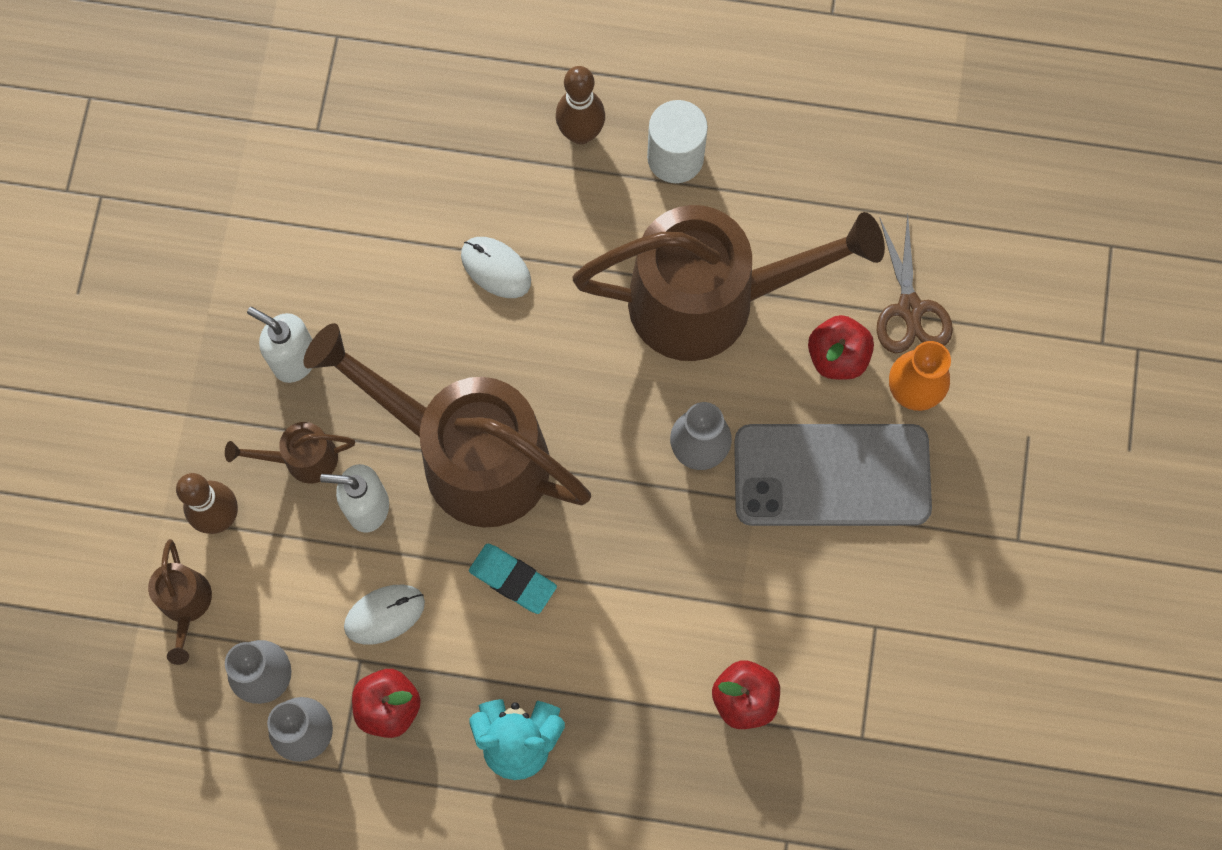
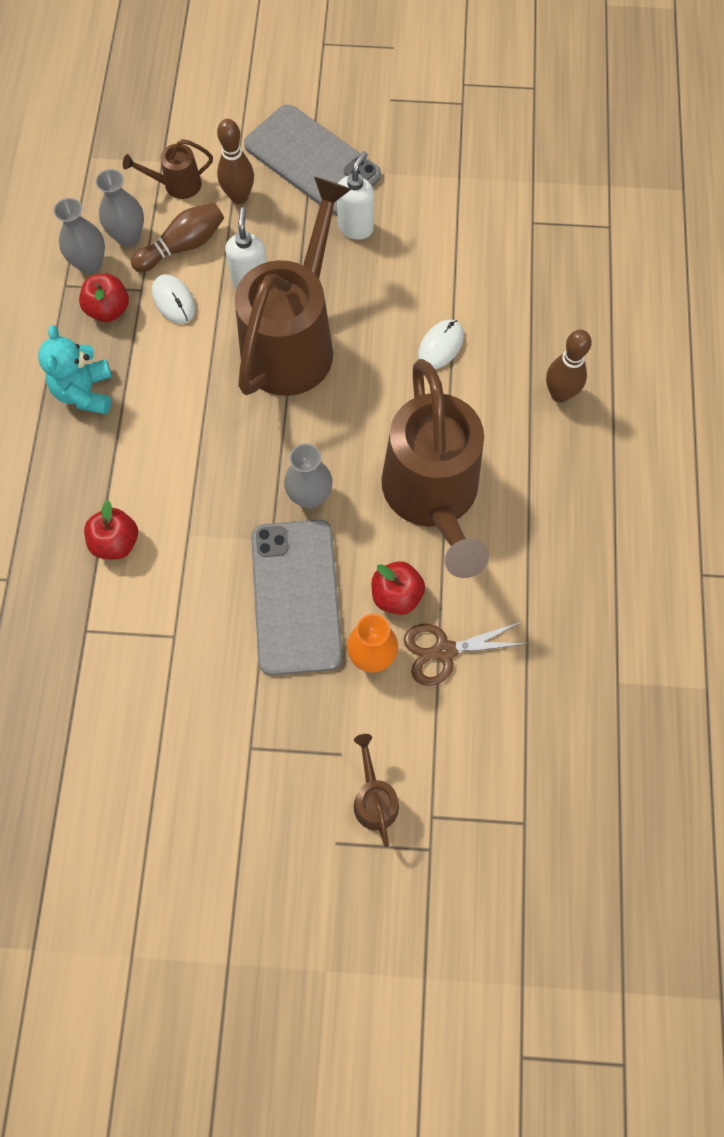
camera: 85 degrees right, 5 degrees down
(171, 410) = (312, 160): none -> grey phone
(294, 599) = (183, 246): none -> brown bowling pin
(301, 459) = (283, 239): brown watering can -> brown watering can (374, 798)
(512, 580) = (202, 378): turquoise eraser -> none
(675, 157) = (550, 463): white cylinder -> none

